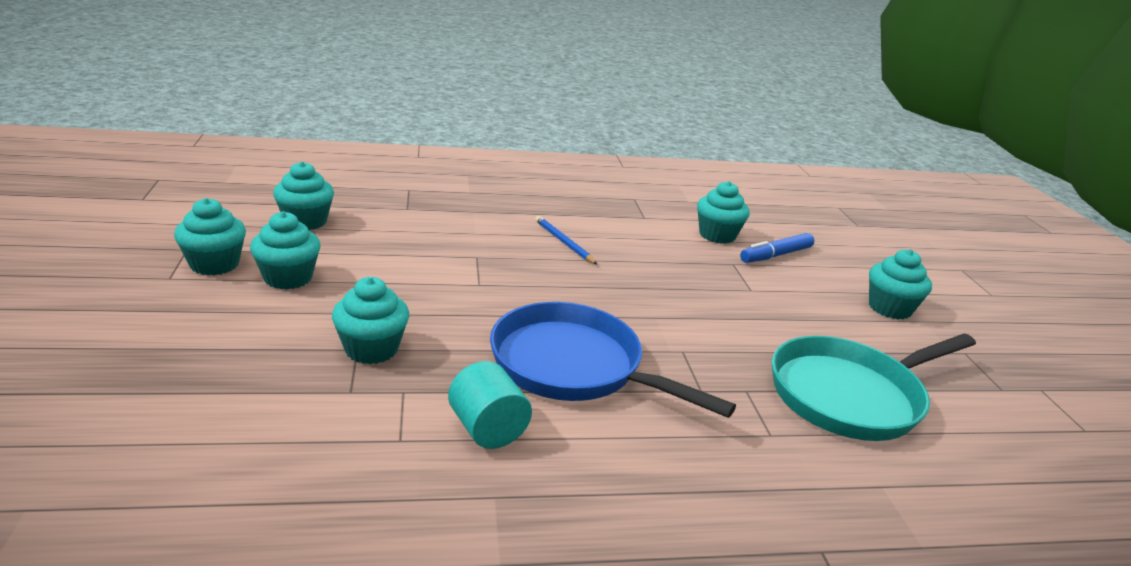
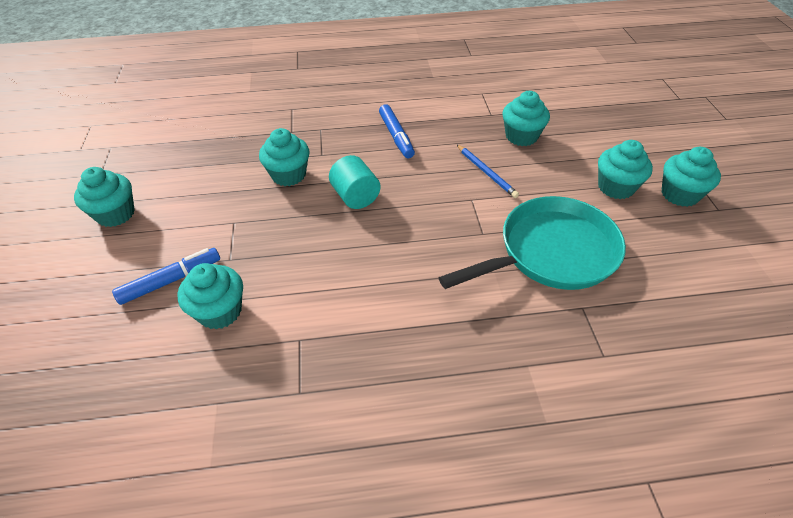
camera: 175 degrees left, 20 degrees up
(305, 221) = (663, 263): turquoise cupcake -> turquoise cupcake (289, 175)
(487, 429) = (441, 100): turquoise cylinder -> turquoise cylinder (355, 197)
(563, 242) = (402, 268): blue pencil -> blue pencil (486, 172)
(574, 367) = (396, 136): blue pan -> blue marker
(851, 395) = (224, 133): turquoise pan -> turquoise pan (550, 253)

